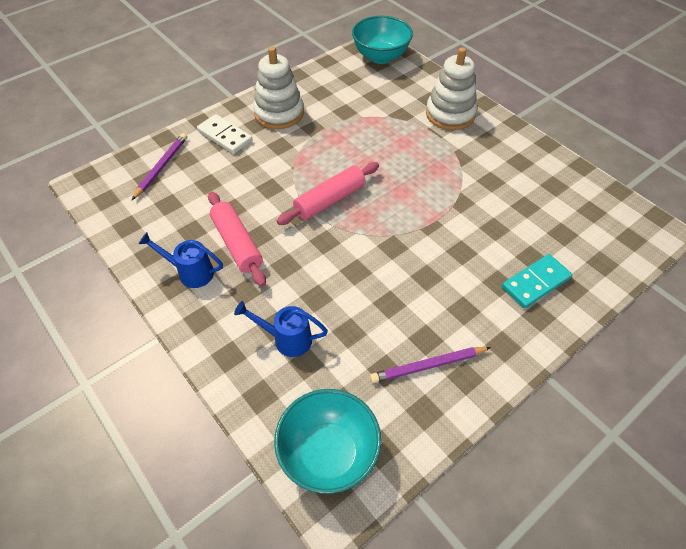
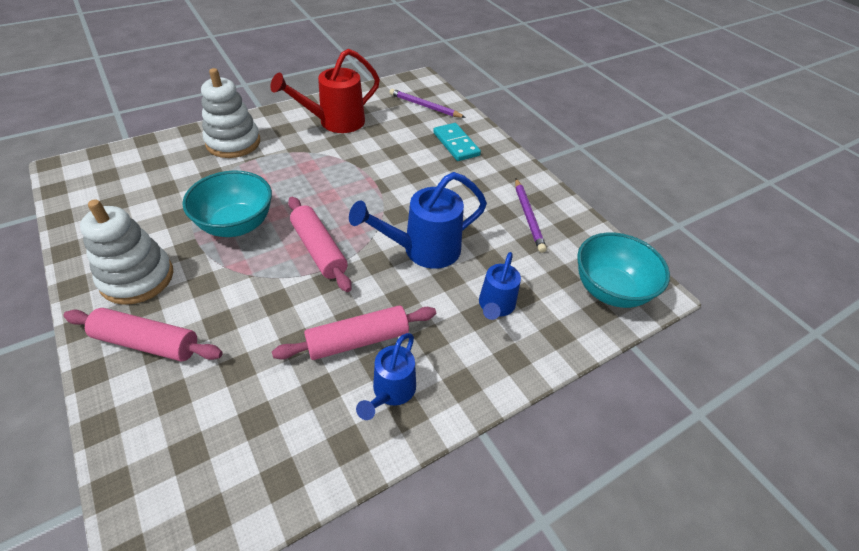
camera: 85 degrees left, 5 degrees down
(161, 167) = (171, 430): purple pencil -> purple pencil (424, 106)
(225, 136) = (147, 342): white domino -> pink rolling pin
(348, 274) = (424, 250): none -> blue watering can
(380, 57) = (93, 171): turquoise bowl -> turquoise bowl (236, 225)
(520, 173) = (335, 122): none -> red watering can

